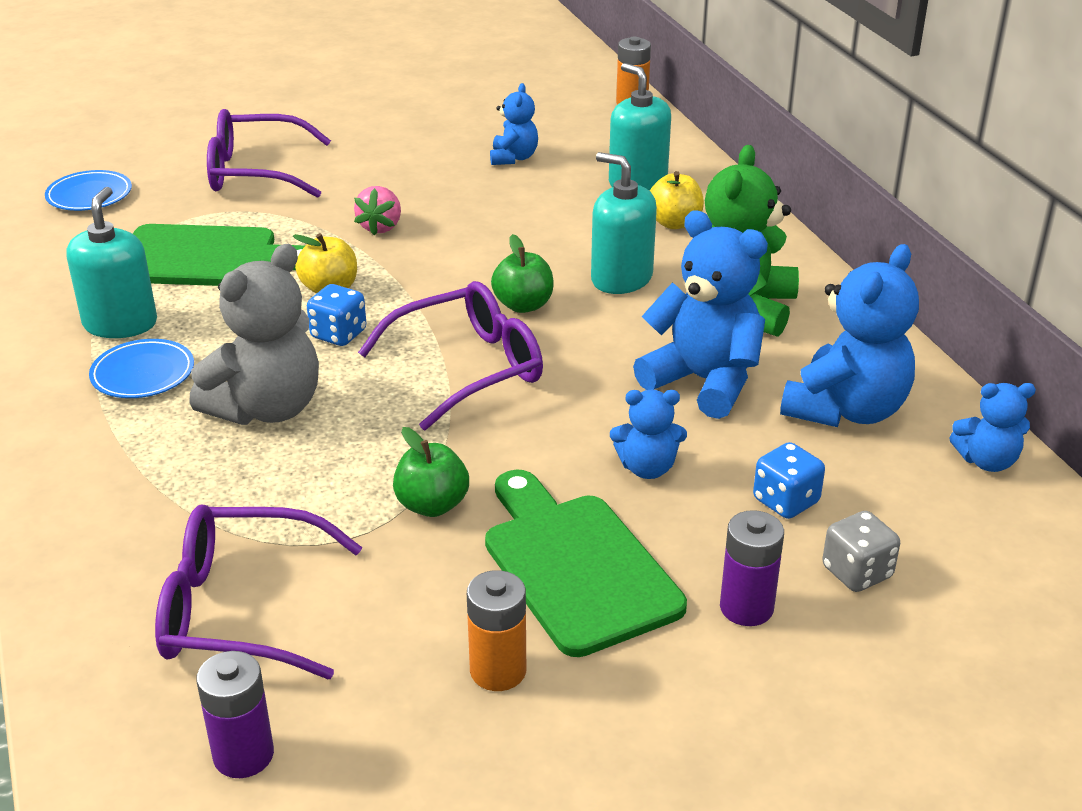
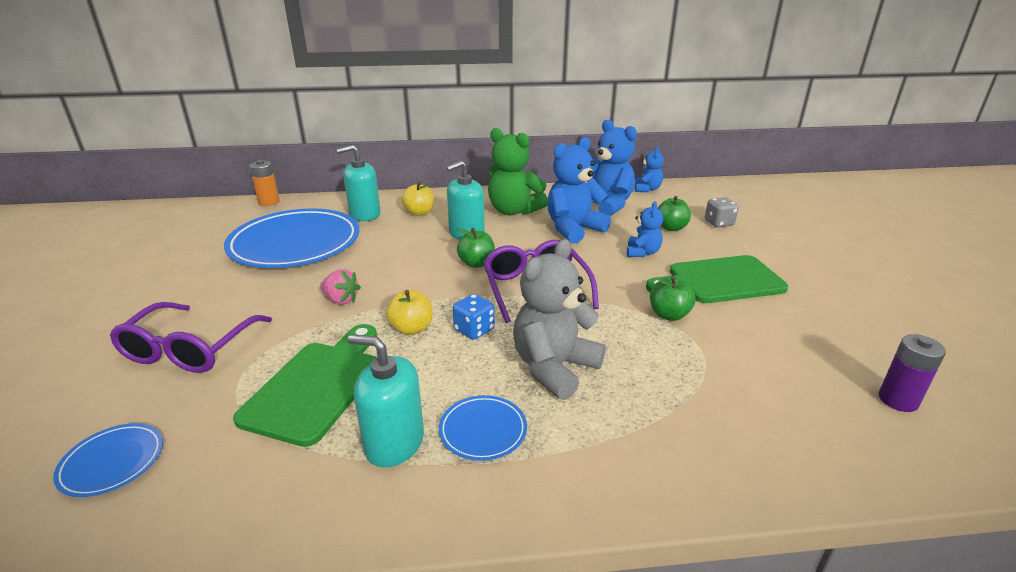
camera: 75 degrees left, 5 degrees down
(240, 609) = (772, 394): purple glasses -> none
(267, 408) = (554, 368): grey teddy bear -> grey teddy bear turned 105 degrees counterclockwise
(498, 671) = (802, 311): orange battery -> none
(513, 158) = (295, 244): blue teddy bear -> blue plate
(746, 608) = (744, 247): purple battery -> none
(785, 501) = (671, 228): blue dice -> green apple

